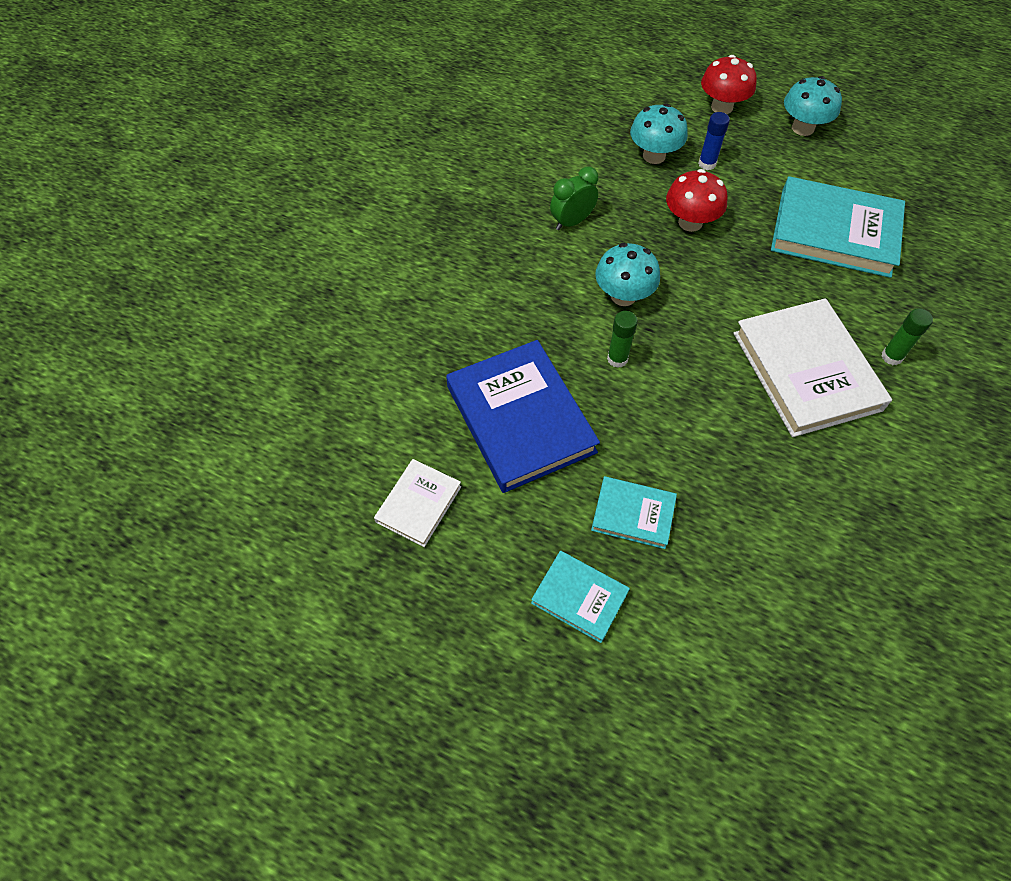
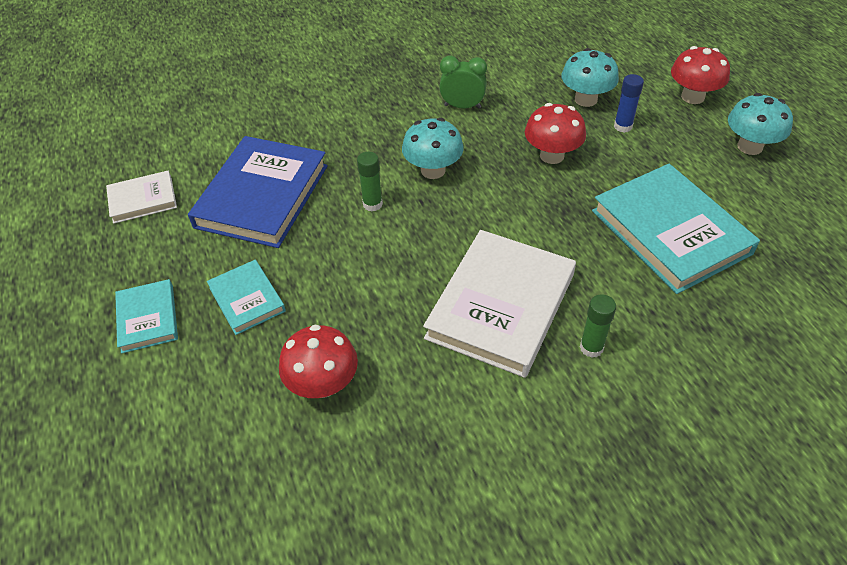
camera: 45 degrees right, 10 degrees down
(774, 528) = (323, 384): none -> red mushroom

